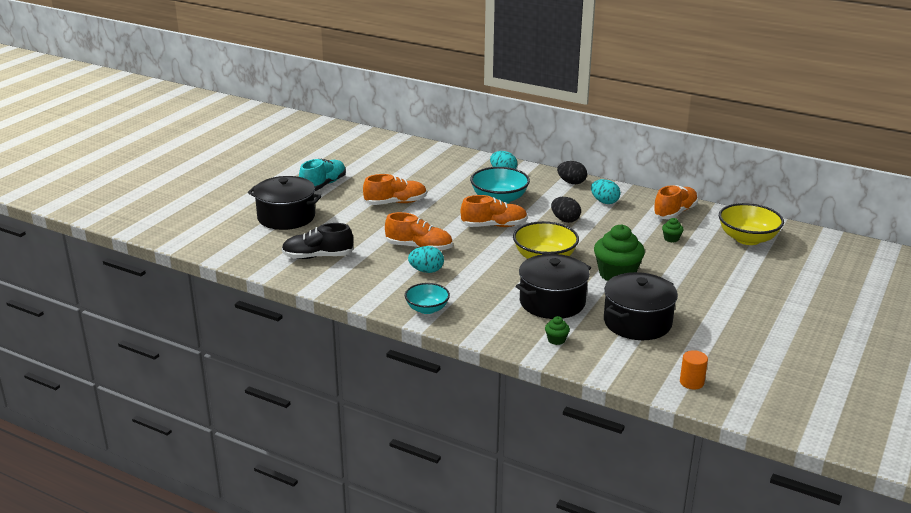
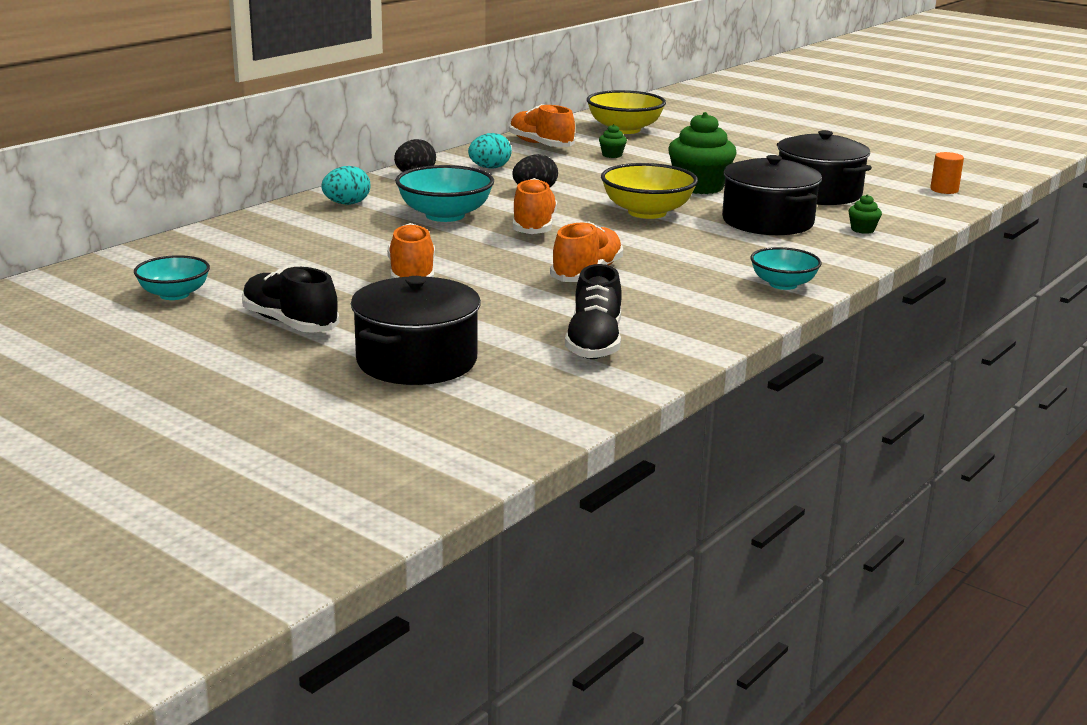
camera: 80 degrees left, 5 degrees down
(323, 185) = (290, 323): turquoise shoe -> black shoe
(350, 157) = (174, 294): none -> turquoise bowl
(426, 271) = (666, 275): turquoise egg -> none

